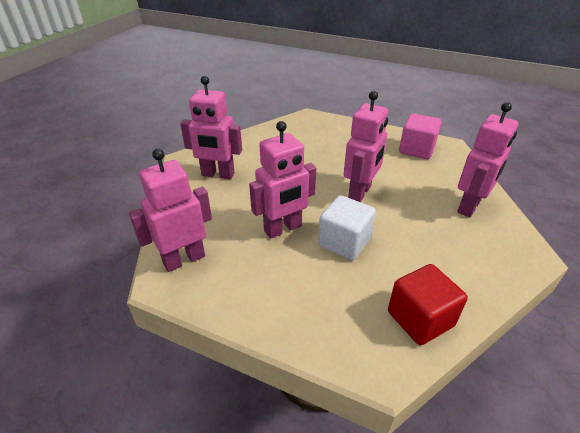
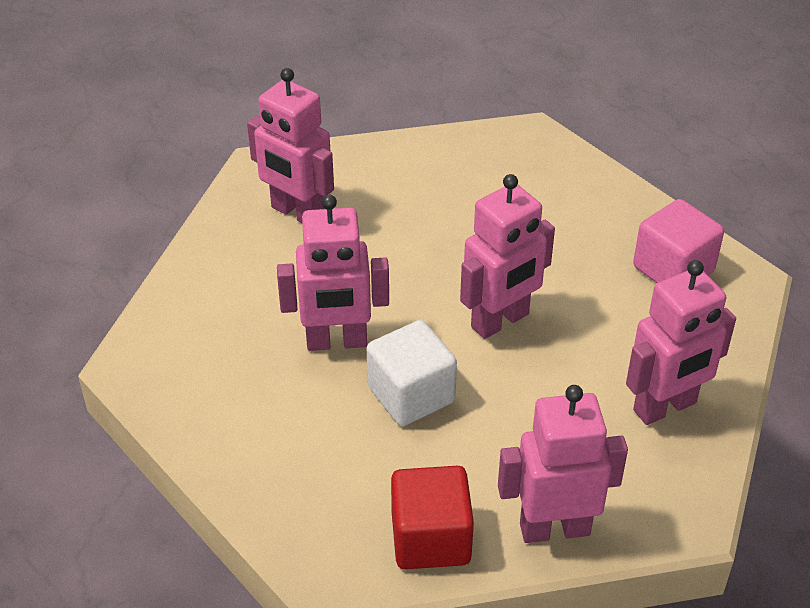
camera: 25 degrees right, 5 degrees up
(184, 259) = (174, 341): pink robot -> pink robot (554, 528)

